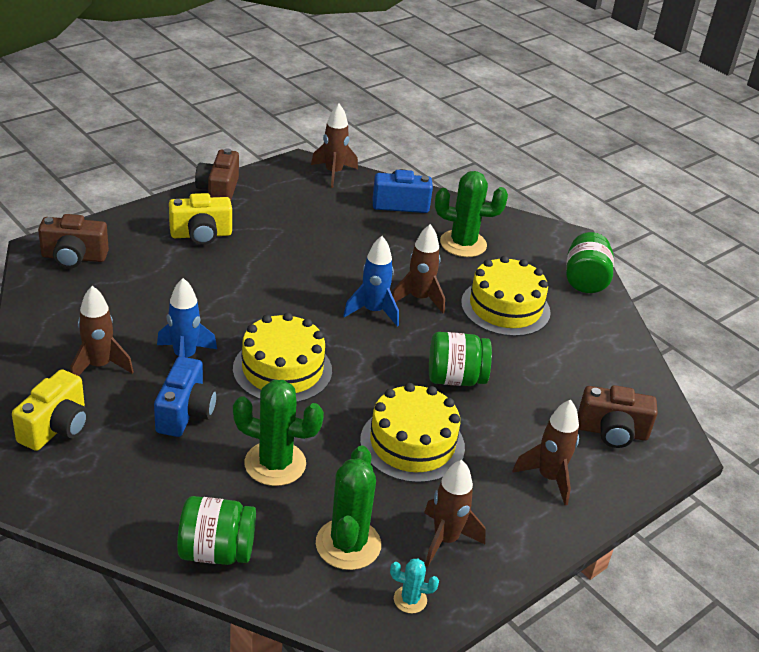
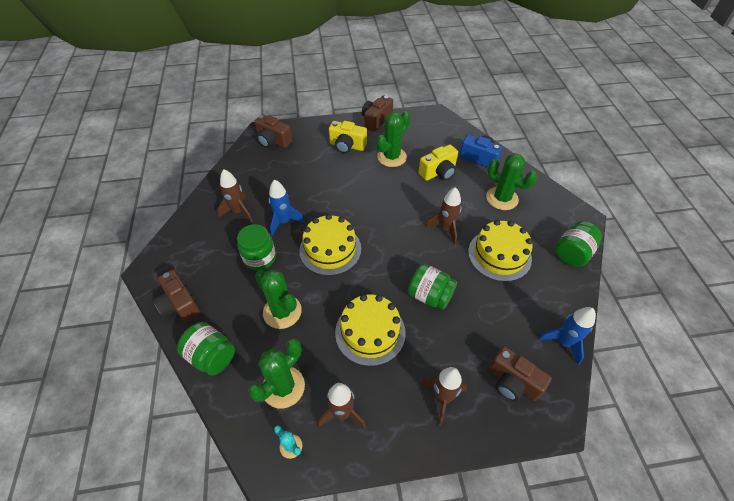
camera: 35 degrees right, 15 degrees up
(56, 427) = (192, 242): yellow camera -> yellow camera (438, 172)
(109, 511) = (180, 304): none -> brown camera
(185, 413) = (260, 258): blue camera -> green jar
(279, 232) = (391, 157): none -> green cactus
(333, 173) = (451, 126): brown rocket -> none
(373, 311) = (410, 228): blue rocket -> blue rocket (563, 342)

